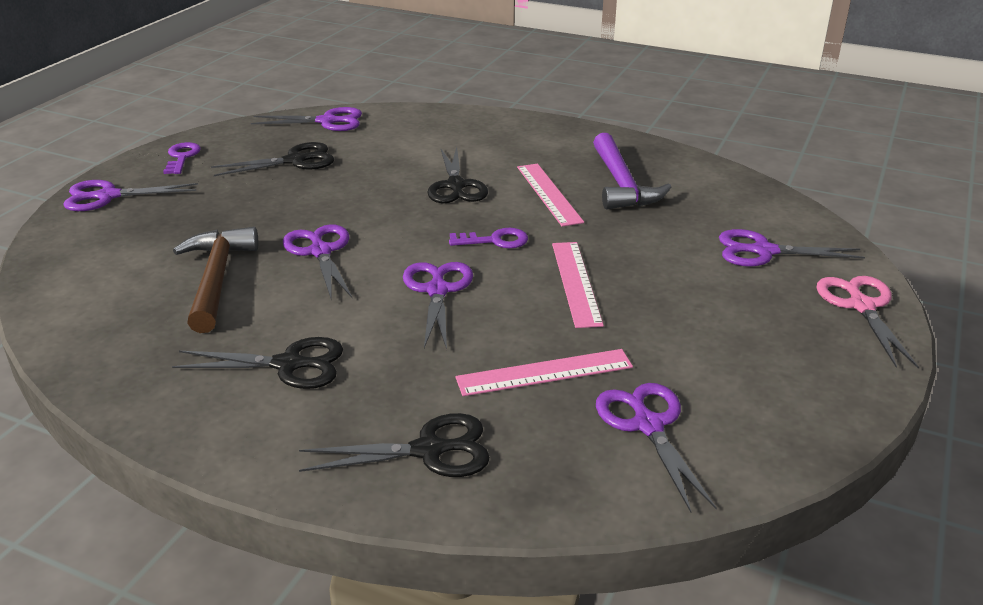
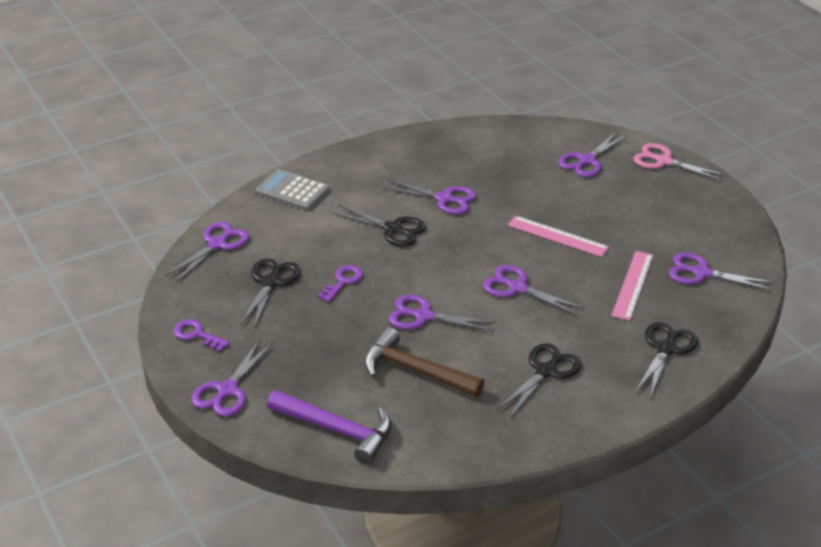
camera: 55 degrees left, 5 degrees up
(453, 123) = (292, 191): none -> grey calculator
(495, 240) = (481, 243): purple key -> purple key (343, 281)
(548, 194) = (444, 199): pink ruler -> purple scissors
(622, 184) = (462, 167): purple hammer -> purple hammer (337, 430)

